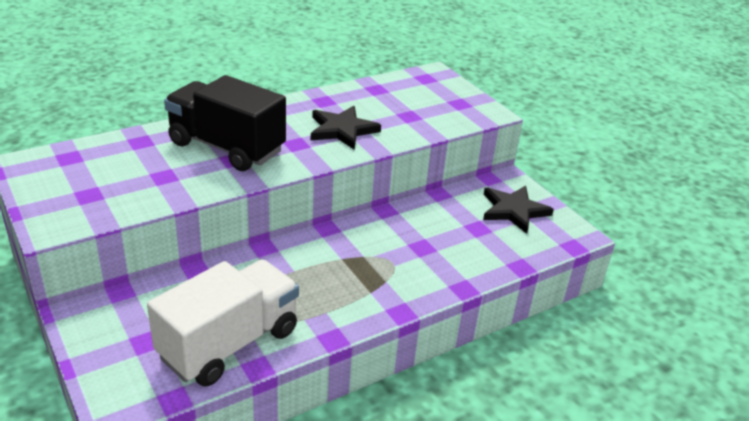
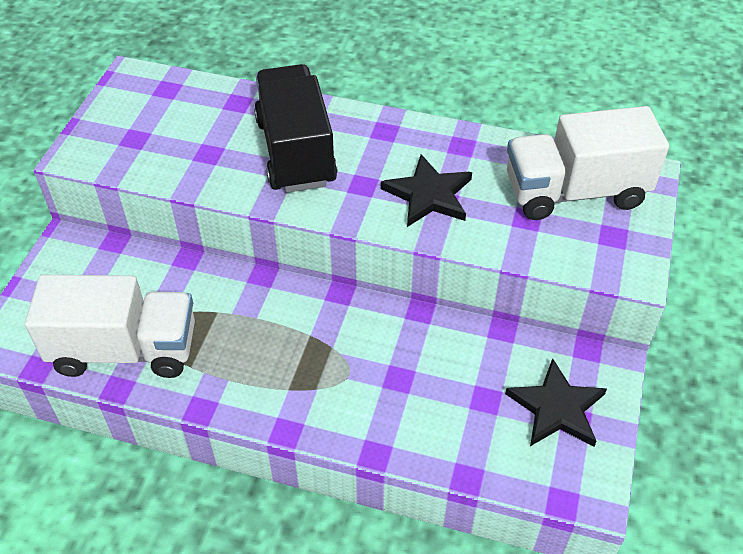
camera: 50 degrees right, 15 degrees up
(414, 94) = (575, 192): none -> white truck

